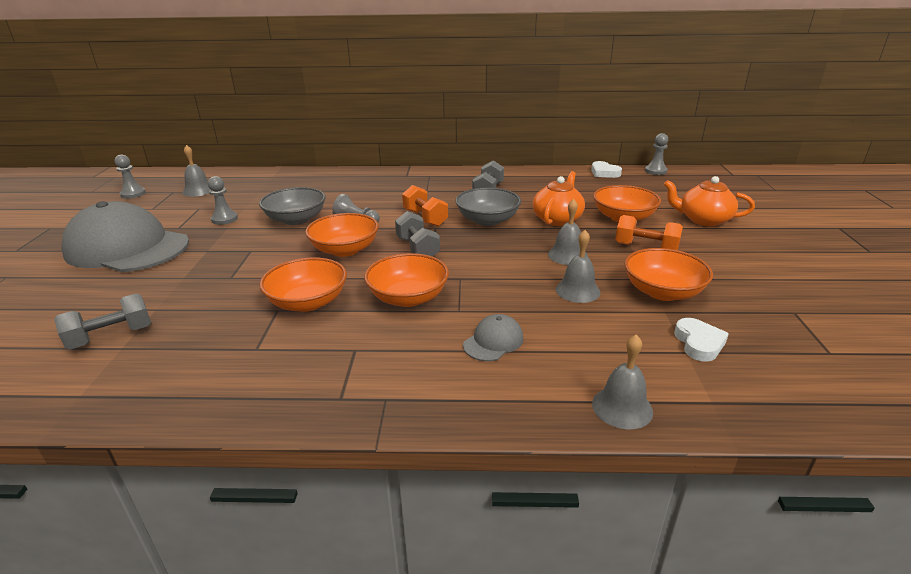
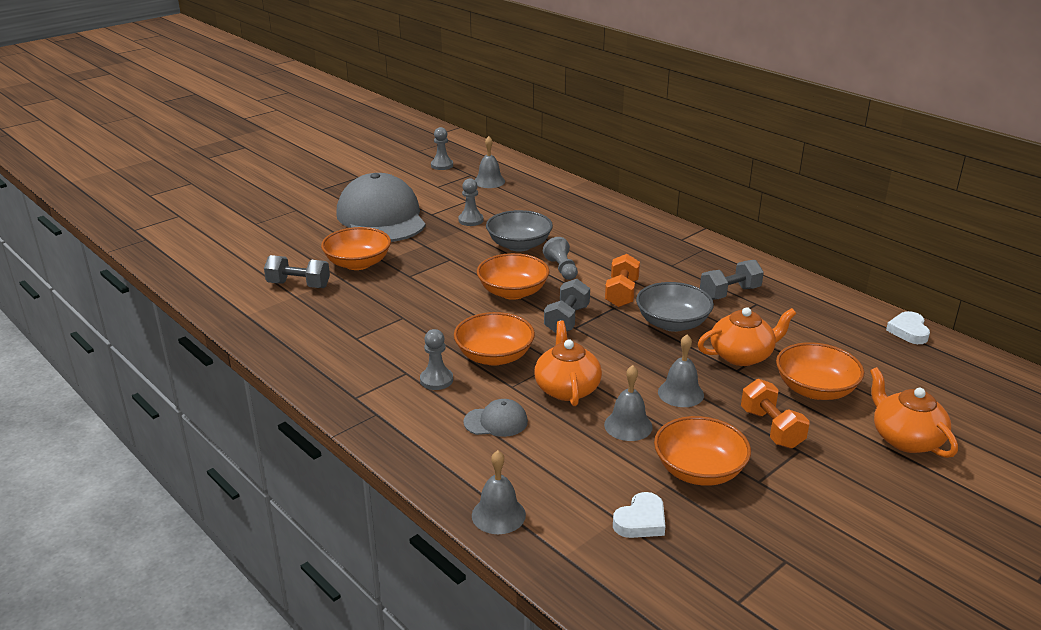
camera: 45 degrees right, 0 degrees up
(308, 302) = (427, 322): orange bowl -> orange bowl (358, 263)
(498, 290) = (567, 388): none -> orange teapot
(655, 171) = (984, 359): grey pawn -> grey pawn (436, 380)

